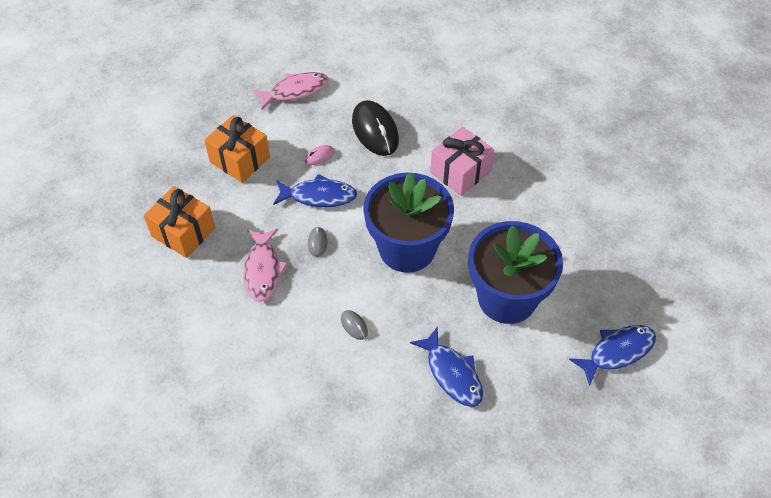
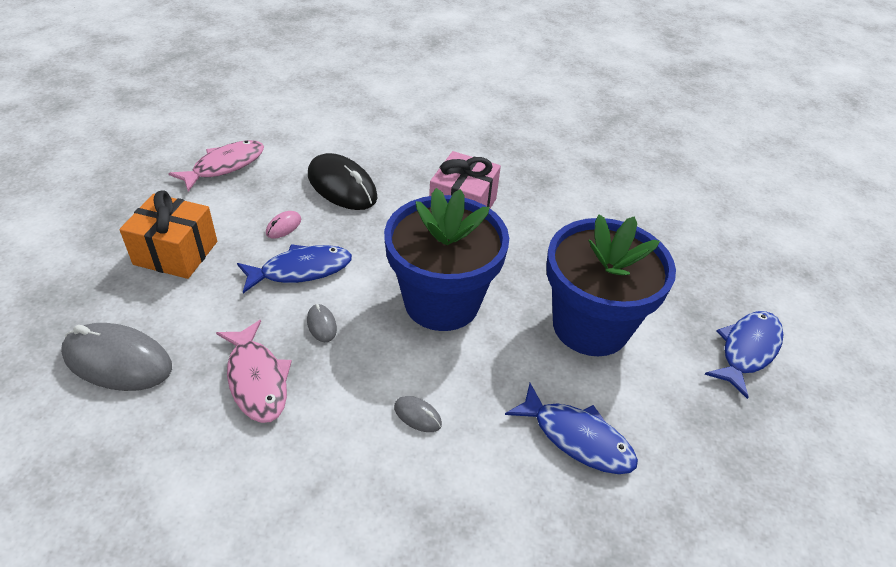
camera: 25 degrees left, 10 degrees down
(183, 232) = (118, 361): orange gift -> grey mouse

